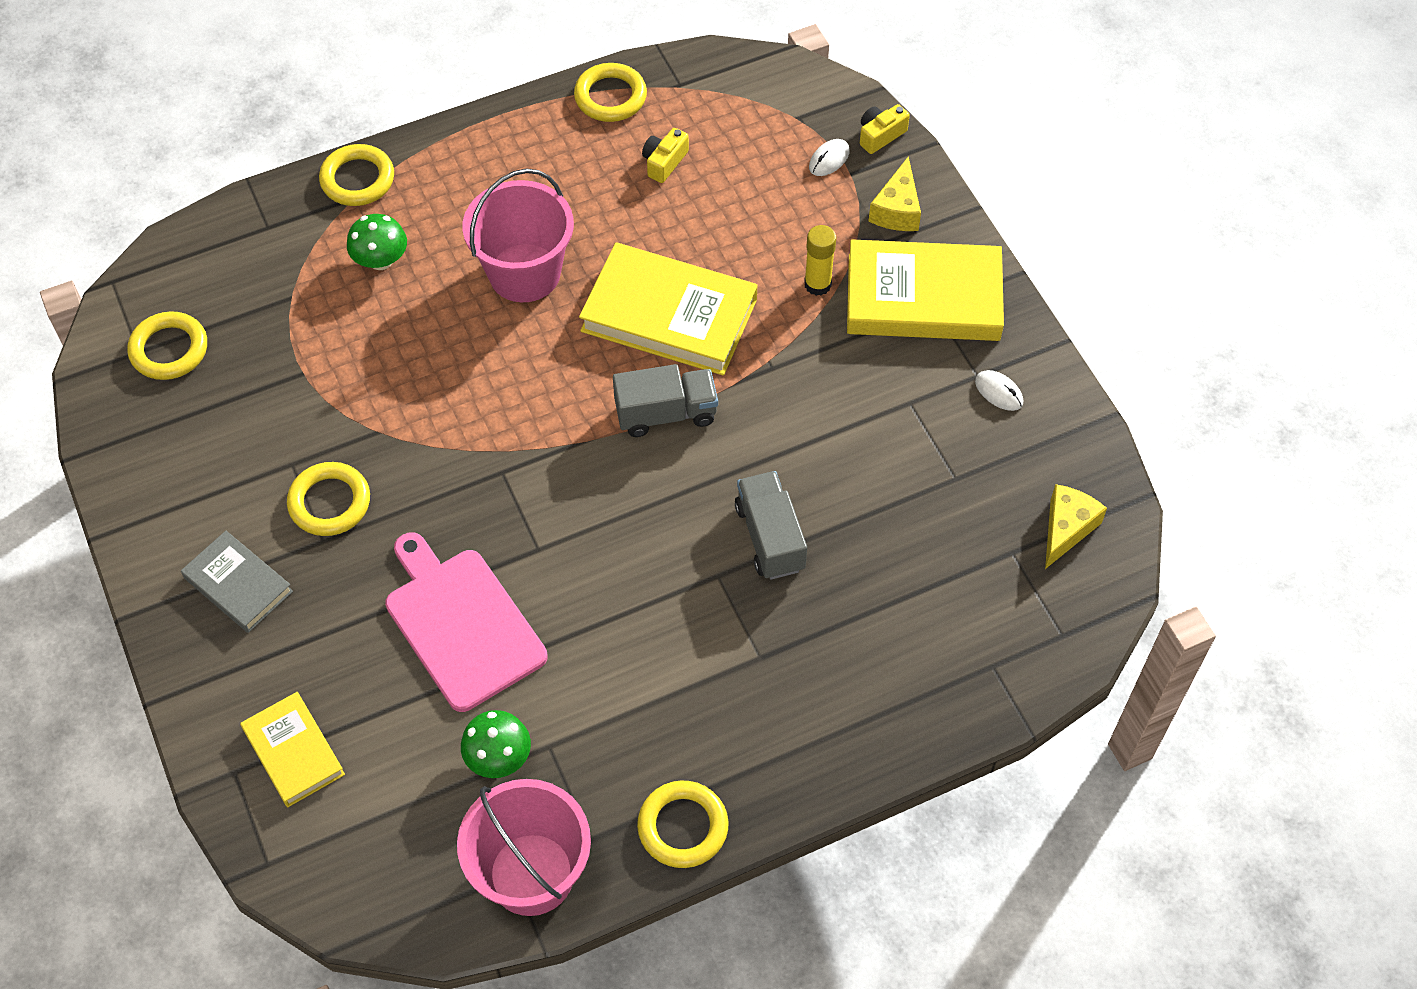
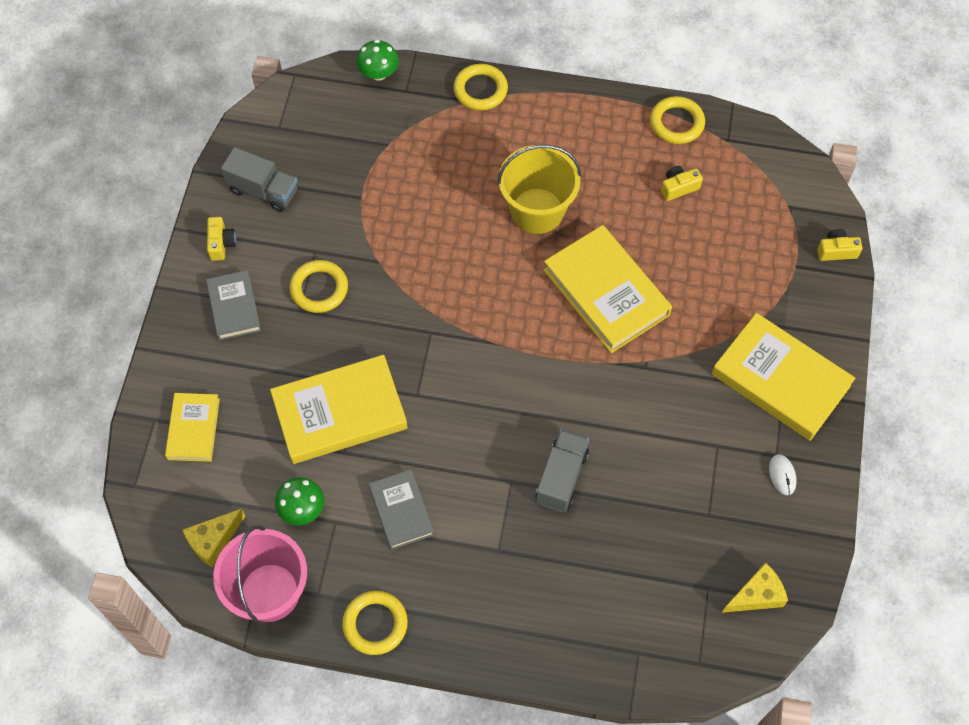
camera: 35 degrees right, 5 degrees up
(165, 522) = (221, 243): none -> yellow camera
(169, 350) = (297, 136): yellow ring -> none
(381, 260) = (457, 151): green mushroom -> green mushroom (378, 73)
(461, 624) = (339, 413): pink cutting board -> yellow book
(524, 273) = (537, 211): pink bucket -> yellow bucket
(617, 686) = (401, 511): none -> grey book
(666, 413) = (557, 356): grey truck -> grey truck (263, 190)
(817, 284) = (717, 329): yellow glue stick -> none
(829, 159) = (789, 248): white mouse -> none
(897, 209) = (808, 309): yellow cheese -> yellow cheese (213, 541)

